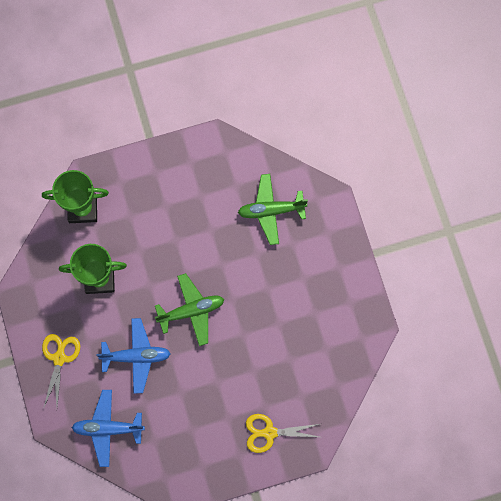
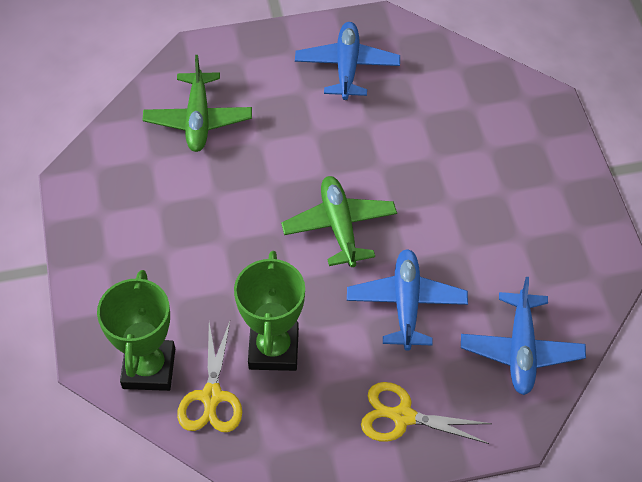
camera: 85 degrees left, 20 degrees down
(269, 432) = (525, 145): yellow scissors -> yellow scissors (211, 396)
(328, 306) = (347, 67): none -> blue plane

